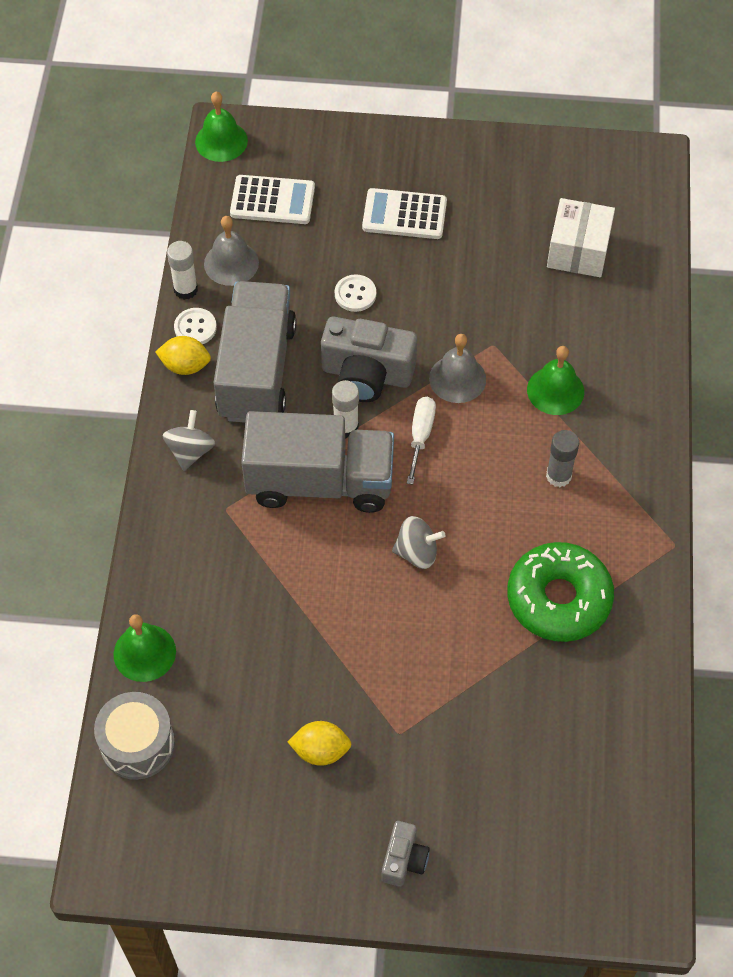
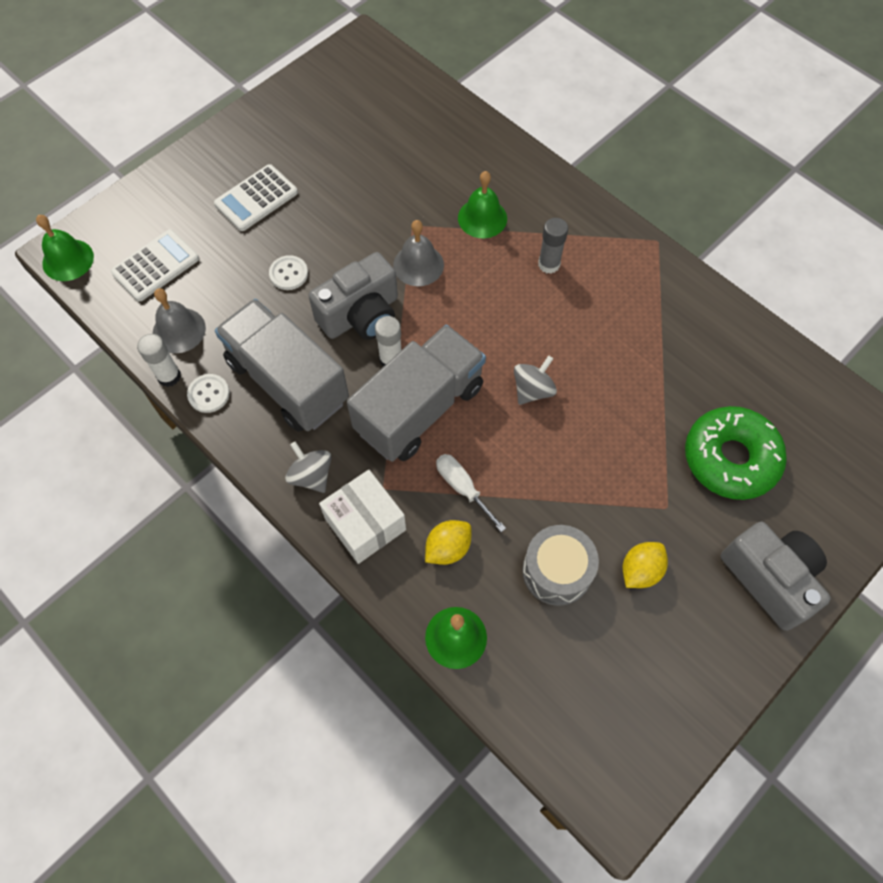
camera: 50 degrees left, 5 degrees up
(137, 744) = (531, 701): grey drum -> grey drum (556, 571)
(185, 366) = (234, 425): yellow lemon -> yellow lemon (448, 548)
(404, 860) = (770, 578): grey camera -> grey camera, size x1.88
(421, 435) = (442, 319): white screwdriver -> white screwdriver (462, 488)
(558, 599) = (642, 333): green donut -> green donut (730, 458)
(578, 251) = (389, 128): white box -> white box (365, 524)

